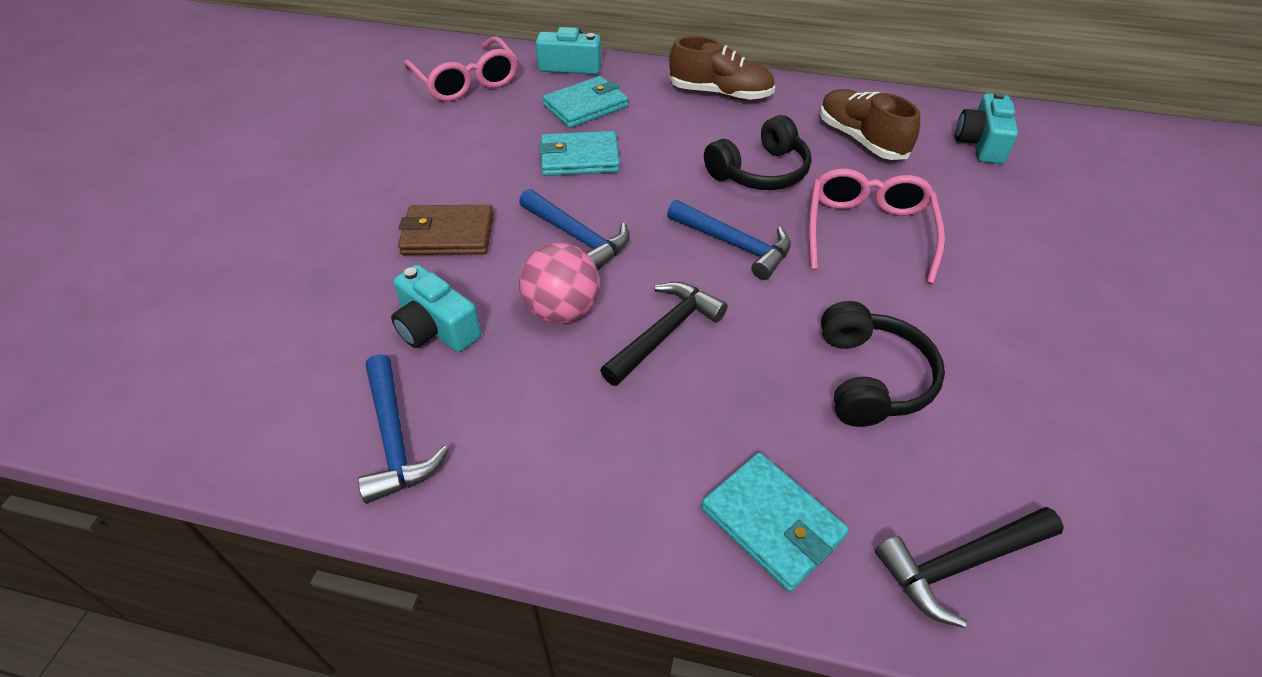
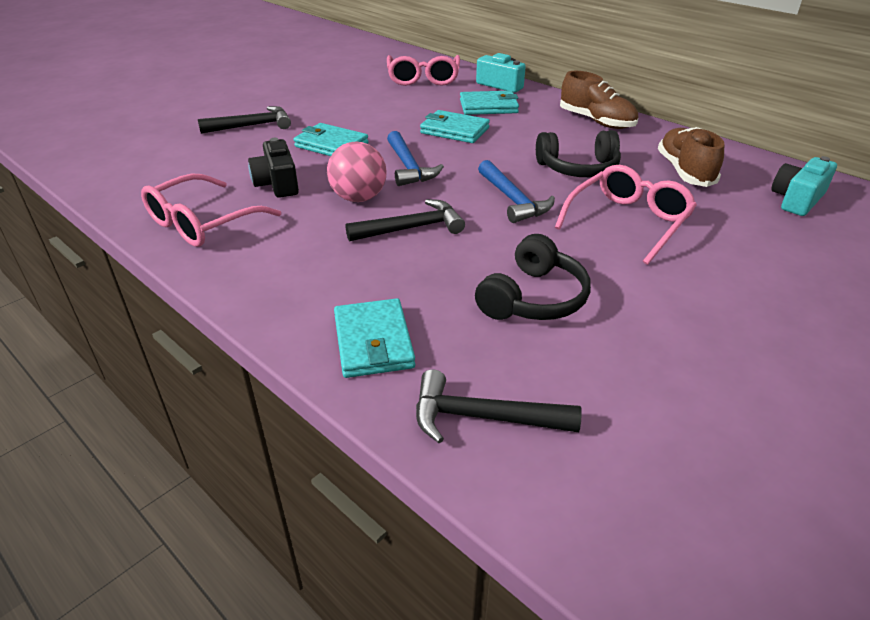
camera: 30 degrees right, 10 degrees down
(305, 238) = (252, 126): none -> black hammer
(395, 439) = (202, 223): blue hammer -> pink glasses
(436, 328) = (277, 184): turquoise camera -> black camera
(448, 234) = (331, 145): brown wallet -> turquoise wallet

